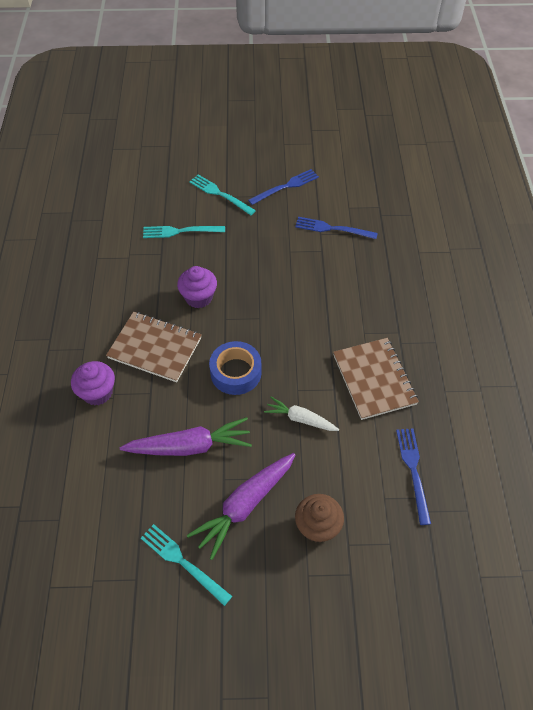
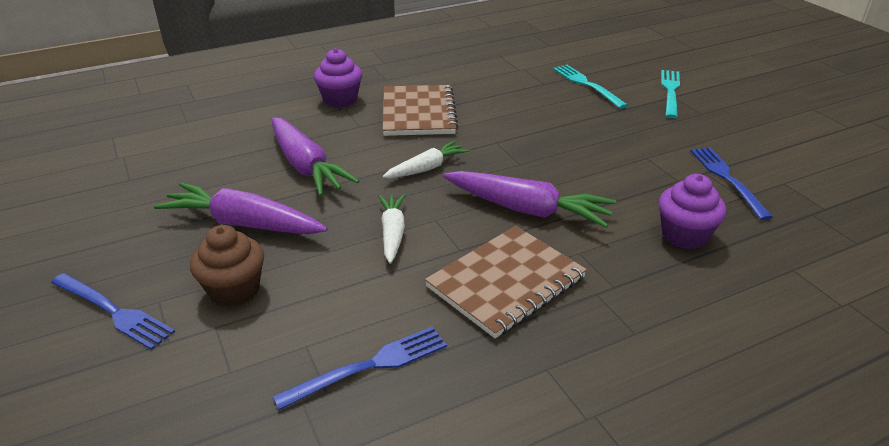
camera: 65 degrees right, 20 degrees down
(183, 562) = (156, 201): turquoise fork -> none
(199, 297) = (509, 118): purple cupcake -> purple cupcake (684, 235)
(236, 372) = (426, 168): blue tape -> white carrot
(286, 186) = (746, 128): blue fork -> blue fork (113, 312)
(312, 338) = (526, 209): none -> purple carrot

